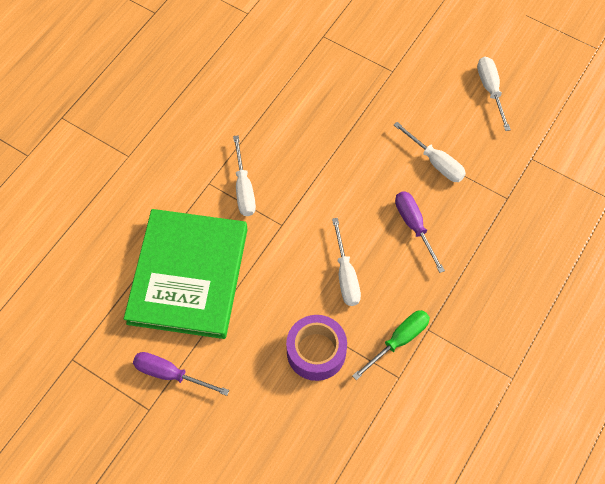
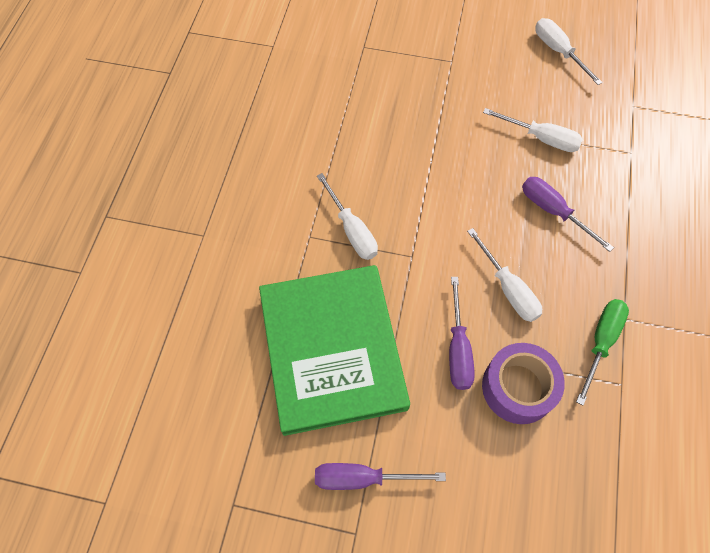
camera: 20 degrees left, 0 degrees up
(284, 307) = (458, 348): none -> purple screwdriver

